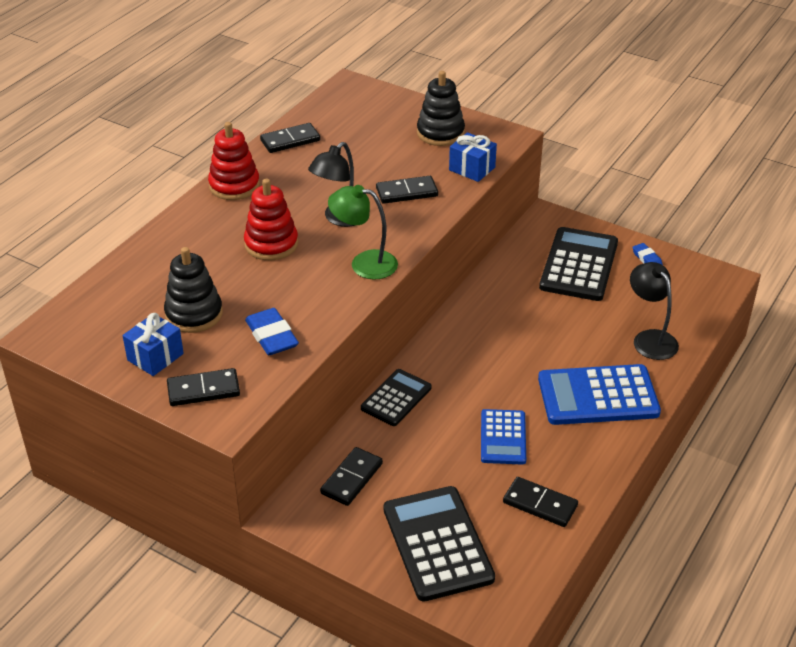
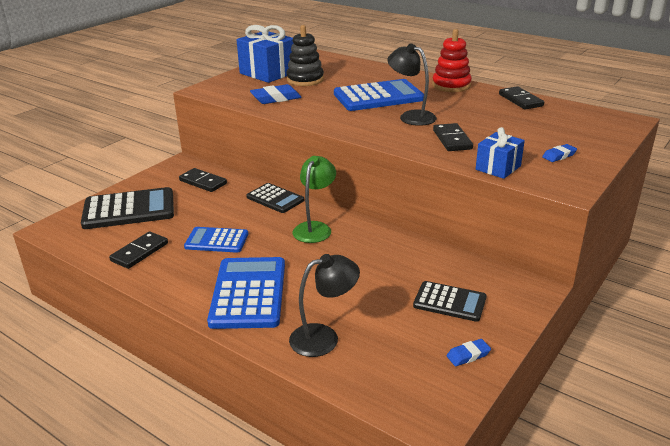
camera: 95 degrees right, 10 degrees down
(155, 357) = (268, 73): blue gift -> blue gift, size x1.68
(203, 390) = (233, 84): black domino -> none
(271, 244) = (378, 97): red stacking toy -> blue calculator
(364, 263) = (352, 124): green lamp -> green lamp (315, 228)
(440, 133) = (559, 156): black stacking toy -> blue eraser
(578, 265) = (449, 302): black calculator -> black calculator, size x0.61

